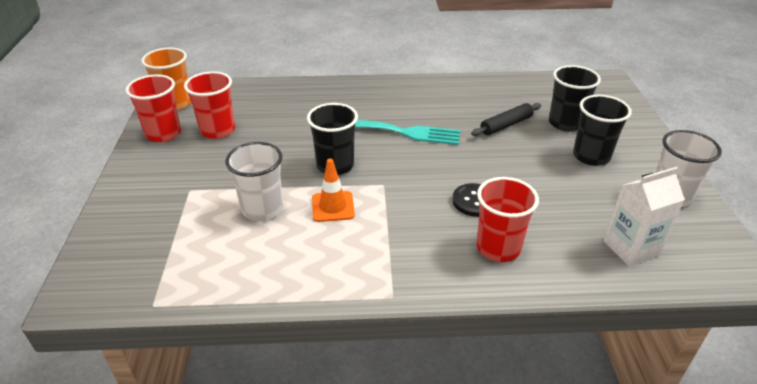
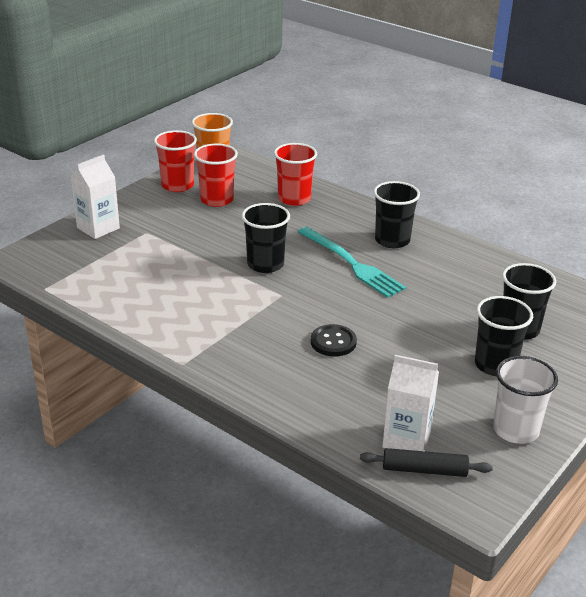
camera: 40 degrees right, 5 degrees down
(133, 210) = (98, 228): none -> white carton
(262, 209) = (175, 268): white cup -> none
(333, 207) = (223, 291): orange traffic cone -> none
(399, 100) = (392, 240): none -> black cup
(498, 248) = (300, 379): red cup -> red cup (294, 199)
(506, 125) = (457, 303): black rolling pin -> black rolling pin (424, 470)

